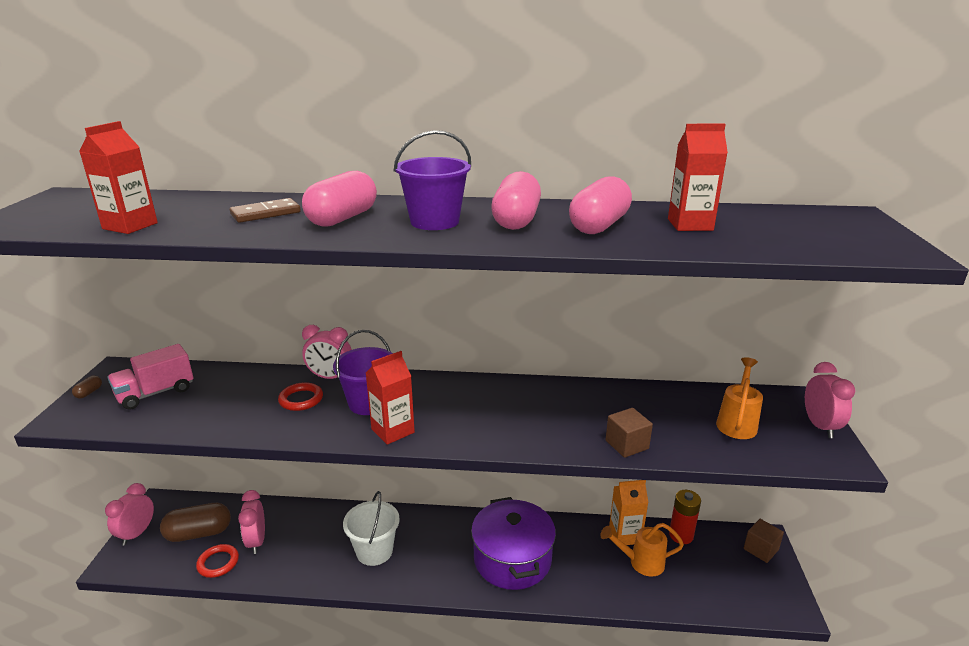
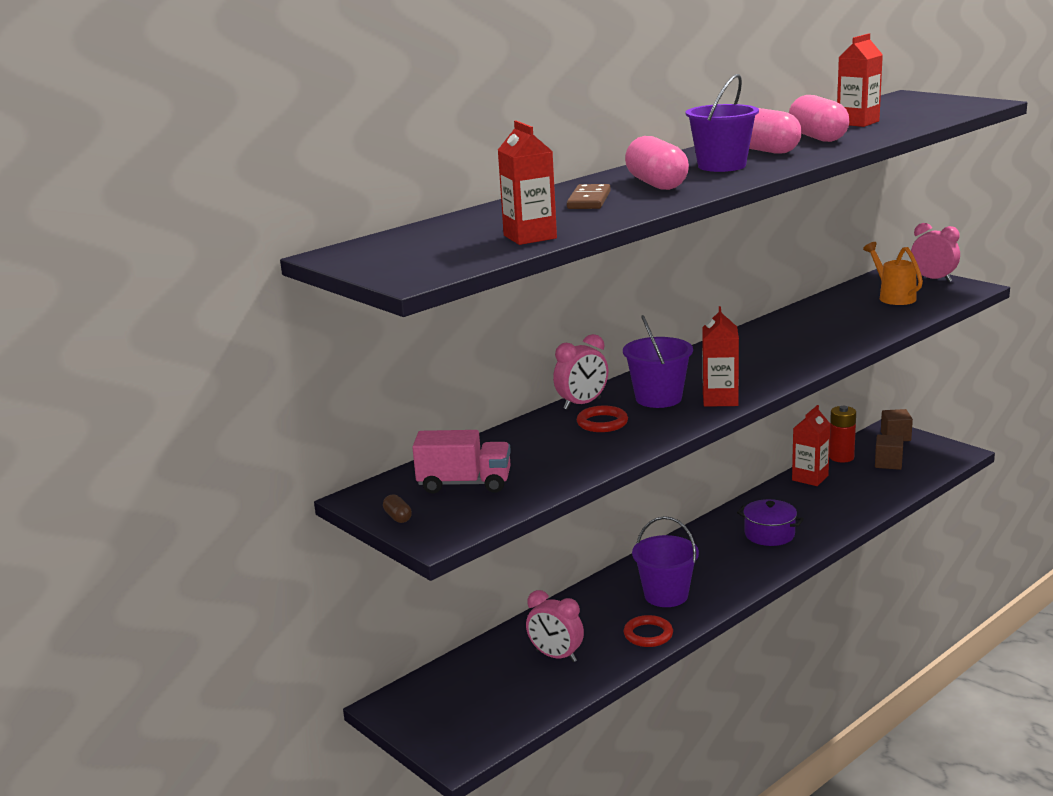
camera: 45 degrees left, 5 degrees down
(137, 533) = (425, 731): pink clock -> none
(156, 393) = (464, 484): pink truck -> pink truck turned 90 degrees counterclockwise
(199, 533) = (488, 689): brown capsule -> none
(218, 563) = (557, 687): red ring -> red ring (648, 634)
(374, 551) = (666, 595): white bucket -> purple bucket
(512, 559) = (769, 534): purple pot -> purple pot, size x0.58
(625, 535) = (810, 478): orange carton -> red carton
(627, 444) = (867, 334): brown cube -> brown cube (888, 463)
(641, 562) = (847, 484): orange watering can -> none

